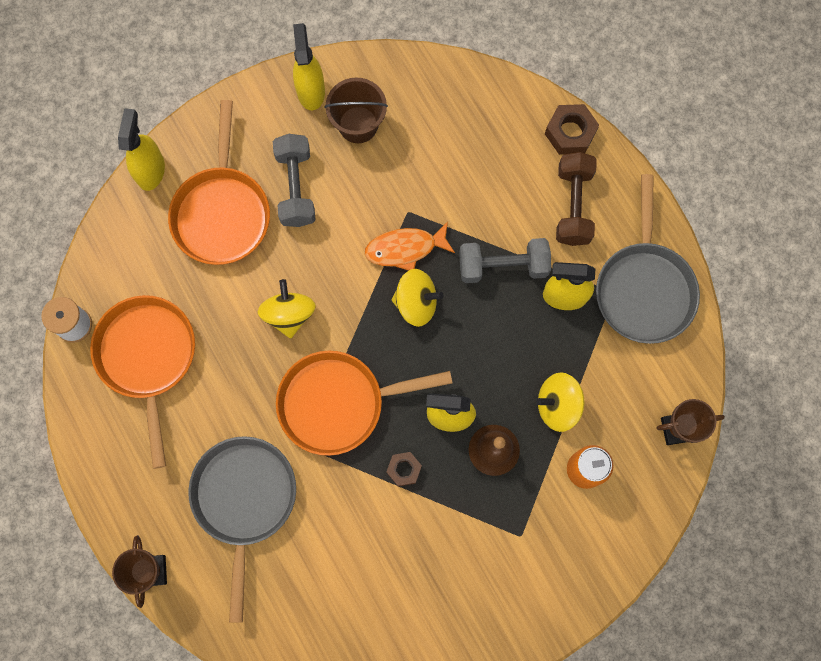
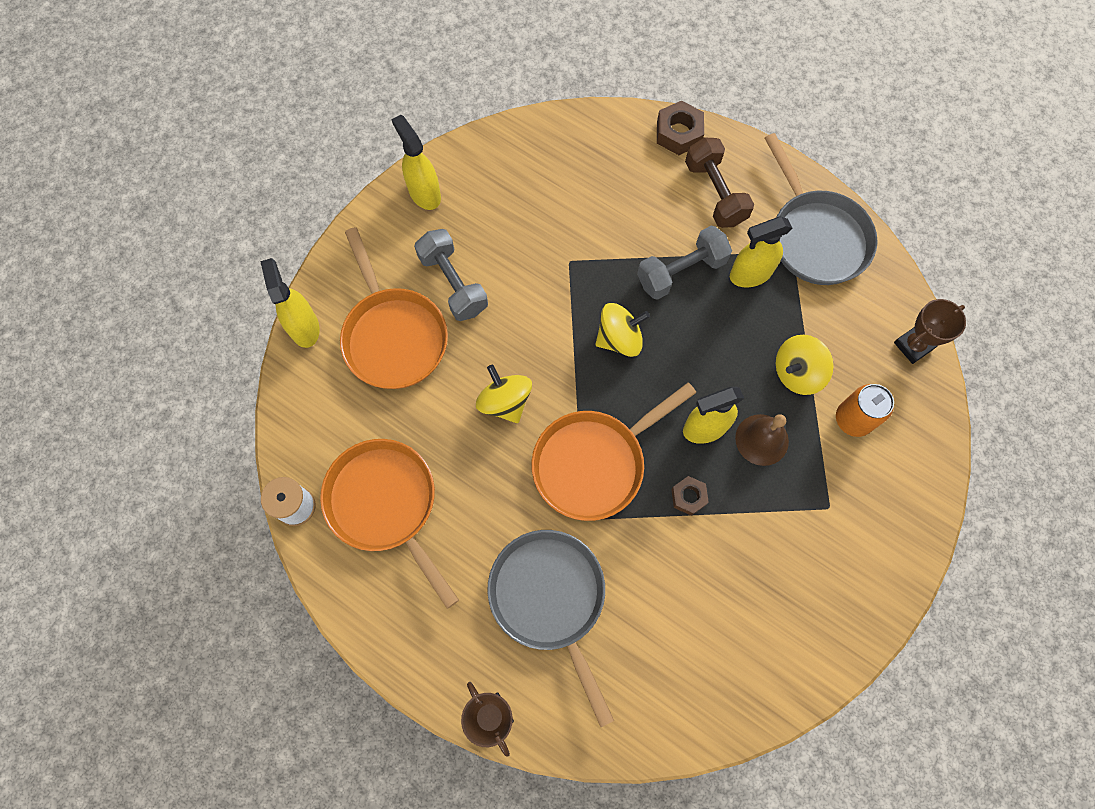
camera: 25 degrees left, 5 degrees down
(358, 124) = (483, 204): brown bucket -> none
(405, 248) = (583, 295): orange fish -> none

